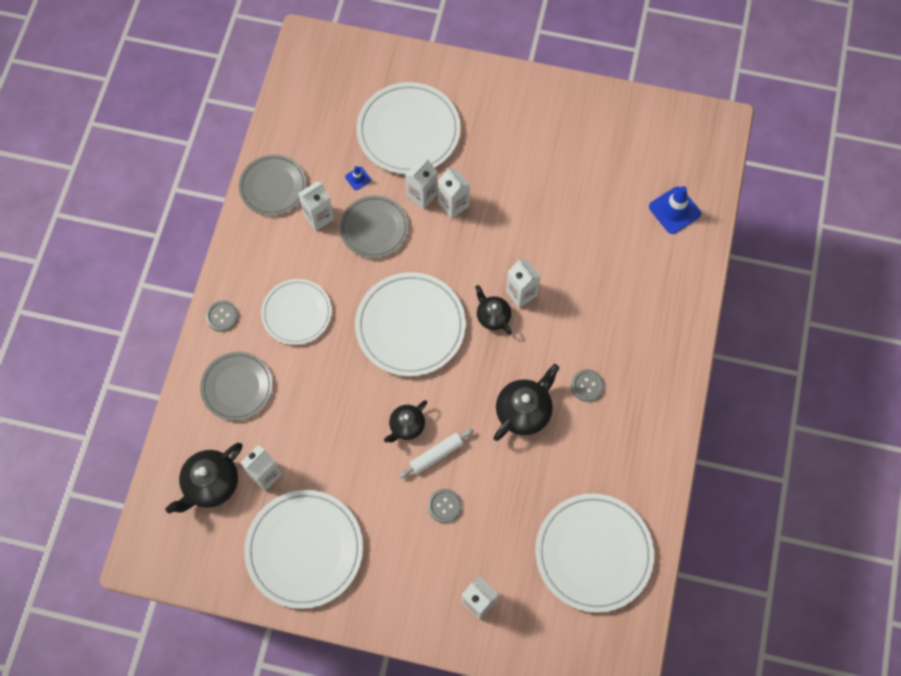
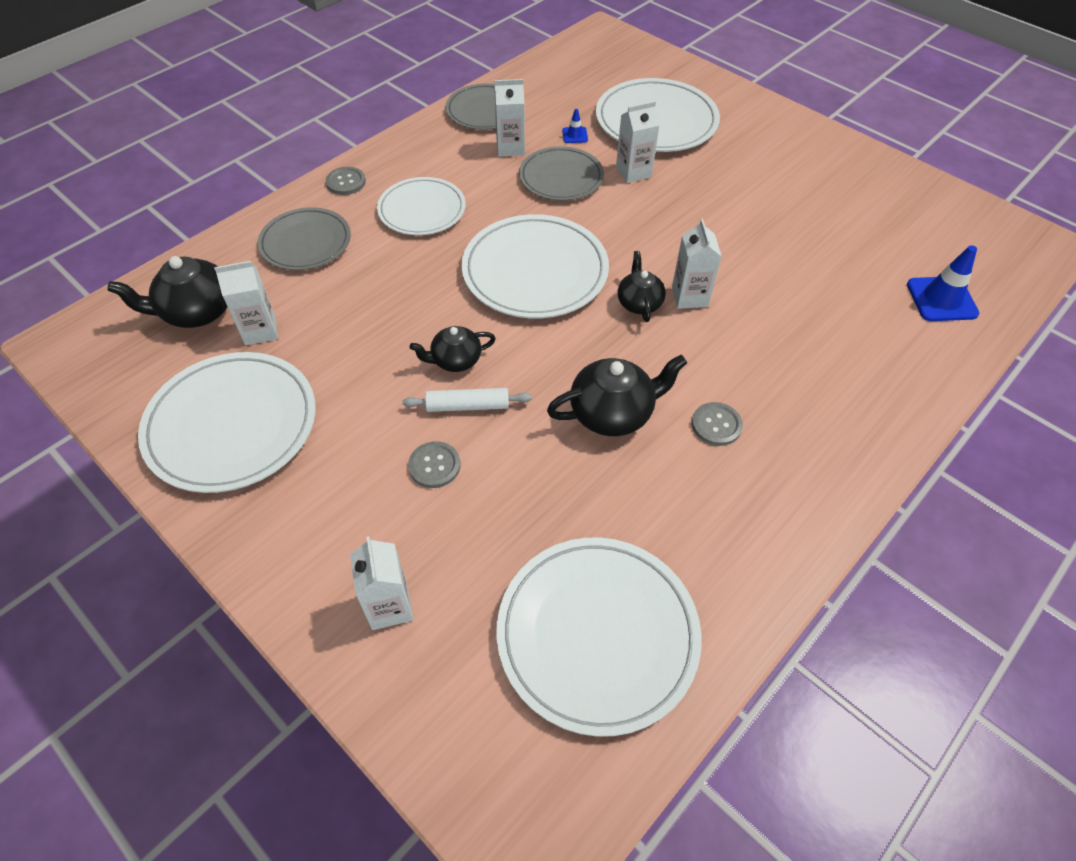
camera: 30 degrees right, 15 degrees down
(453, 204) = (663, 192): white carton -> none

